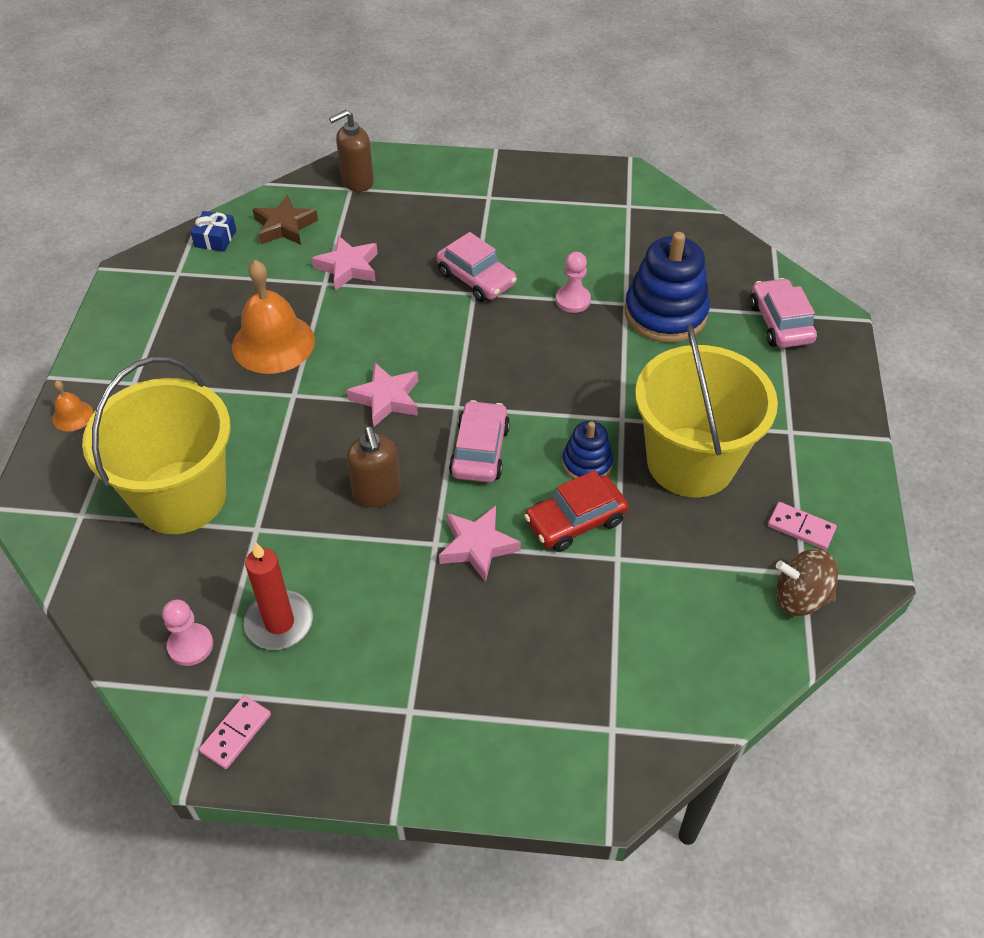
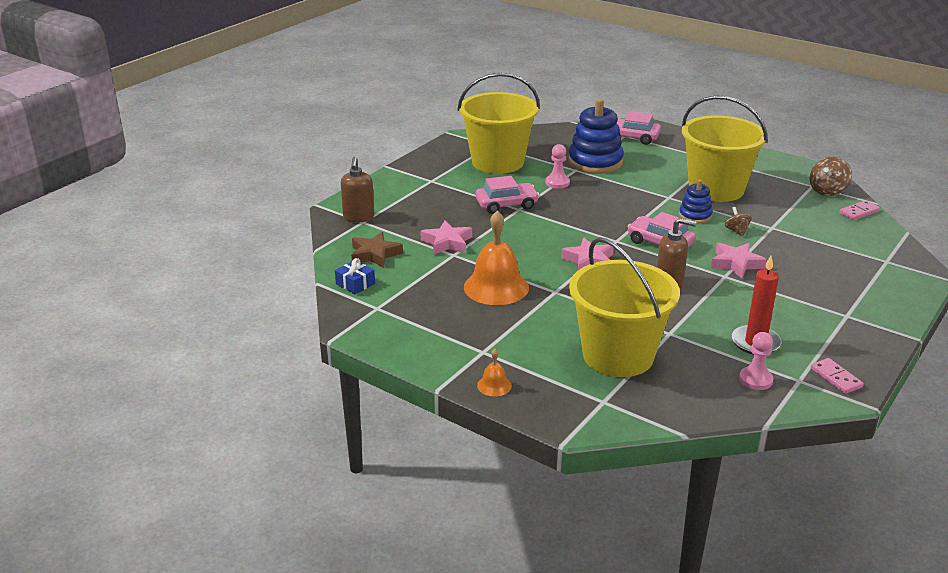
camera: 60 degrees left, 20 degrees down
(575, 521) = (736, 231): red car -> brown spinning top
(585, 229) = (497, 162): none -> yellow bucket
(801, 527) = (782, 177): pink domino -> pink domino (859, 212)

